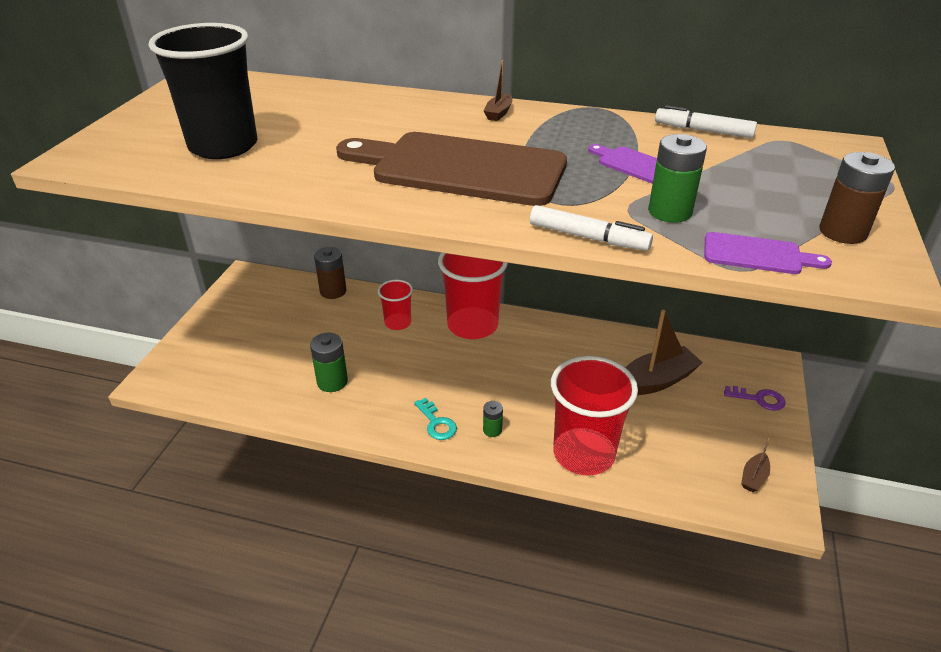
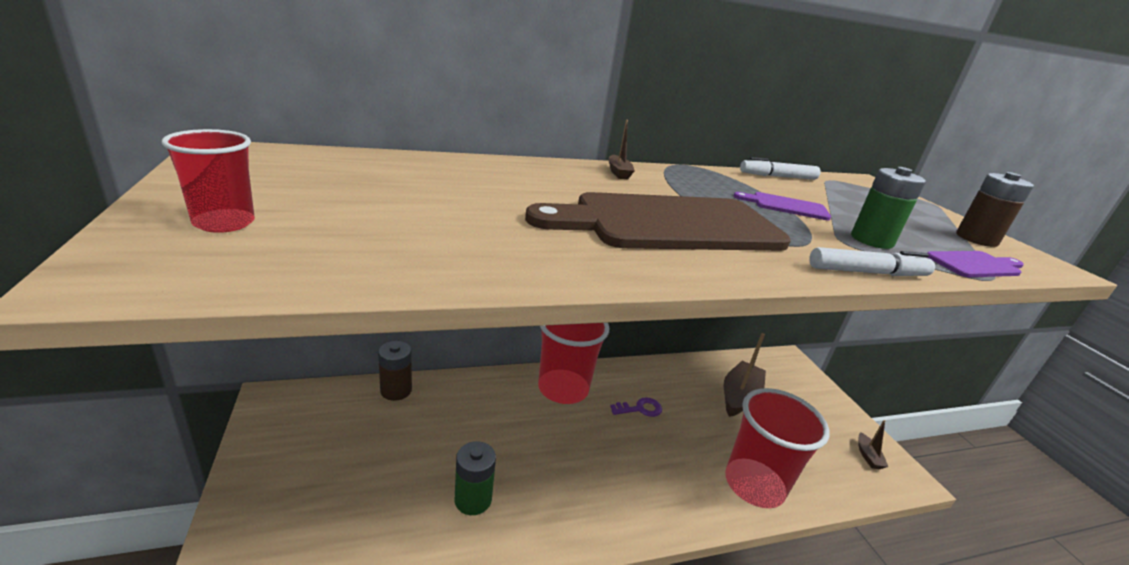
camera: 35 degrees left, 10 degrees down
(223, 146) = (371, 229): black cup -> none
(398, 323) = (491, 406): red cup -> red cup (224, 223)
(436, 423) = (615, 506): turquoise key -> none
(492, 430) = (668, 492): green battery -> none
(759, 399) = (809, 389): purple key -> purple key (640, 409)

